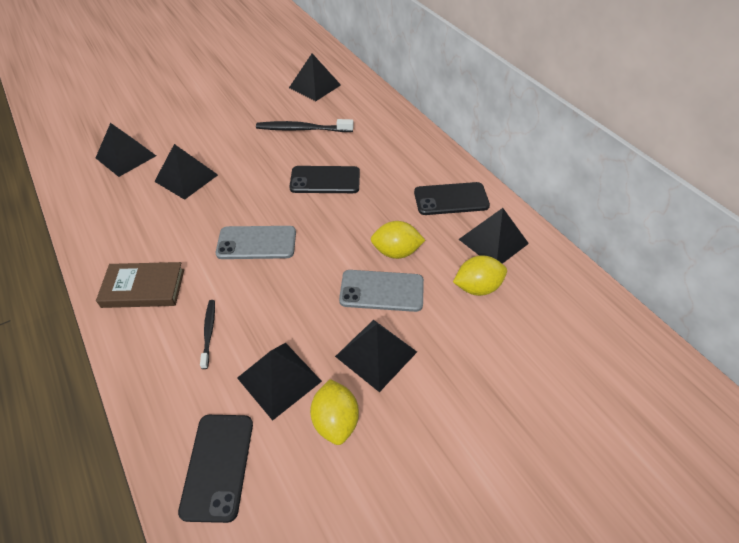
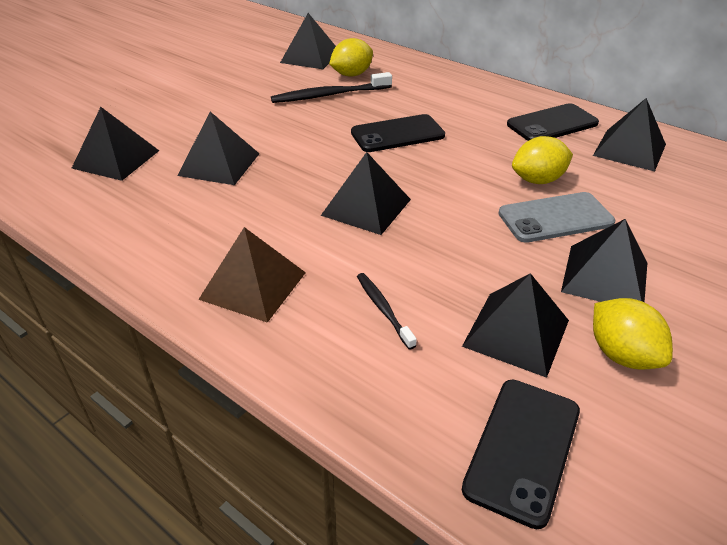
camera: 20 degrees left, 10 degrees down
(143, 288) = (253, 285): brown book -> brown pyramid
(218, 466) = (522, 449): black phone -> black phone turned 45 degrees clockwise
(256, 243) = (366, 207): grey phone -> black pyramid
(477, 287) = (652, 191): yellow lemon -> yellow lemon (351, 74)

